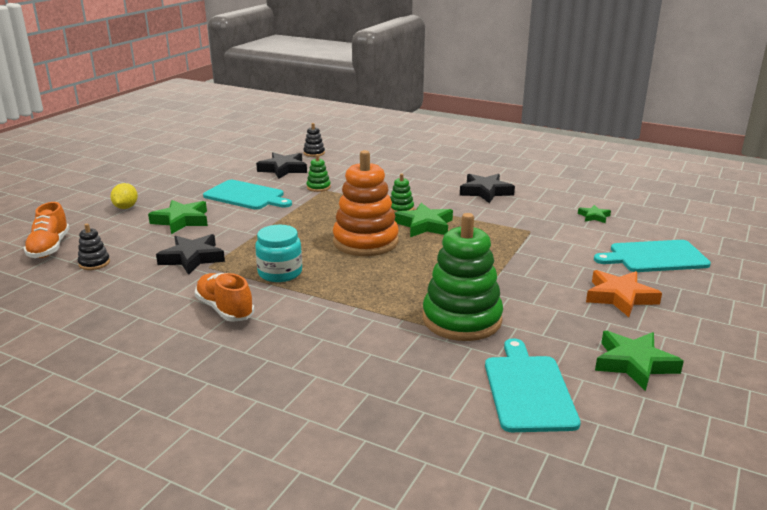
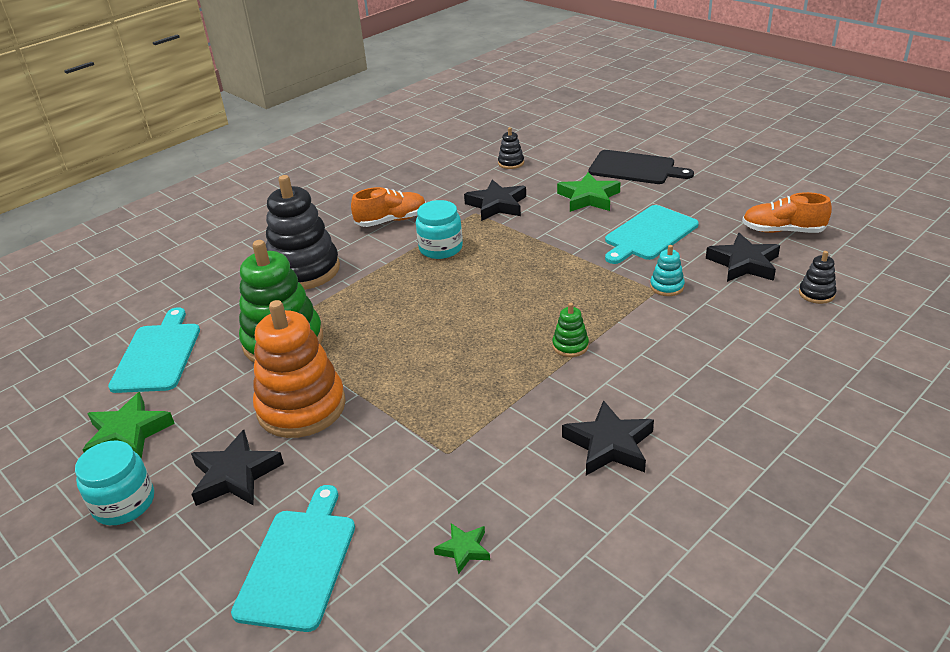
camera: 110 degrees right, 10 degrees up
(49, 247) = (552, 143): orange shoe -> orange shoe (783, 231)
(126, 207) = (635, 168): yellow lemon -> black cutting board
(318, 187) = (666, 287): green stacking toy -> turquoise stacking toy
(339, 340) = (304, 270): none -> black stacking toy
(365, 242) = (483, 305): orange stacking toy -> orange stacking toy (301, 407)
(424, 225) = (509, 357): green star -> none
(528, 390) = (158, 355): turquoise cutting board -> turquoise cutting board turned 105 degrees counterclockwise
(620, 297) = (235, 475): orange star -> black star
(692, 336) = (124, 503): none -> turquoise jar

